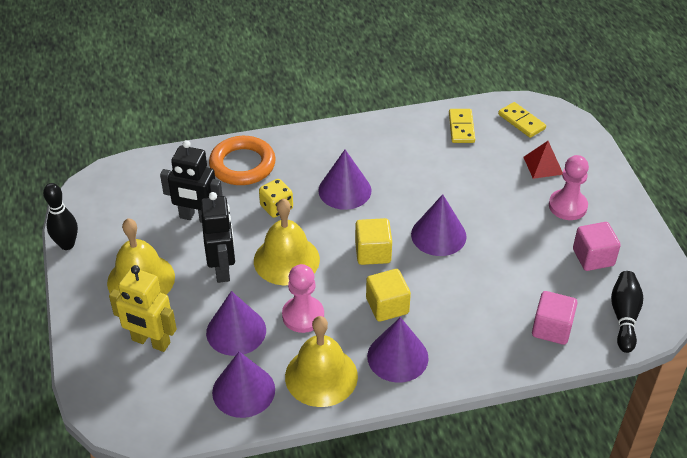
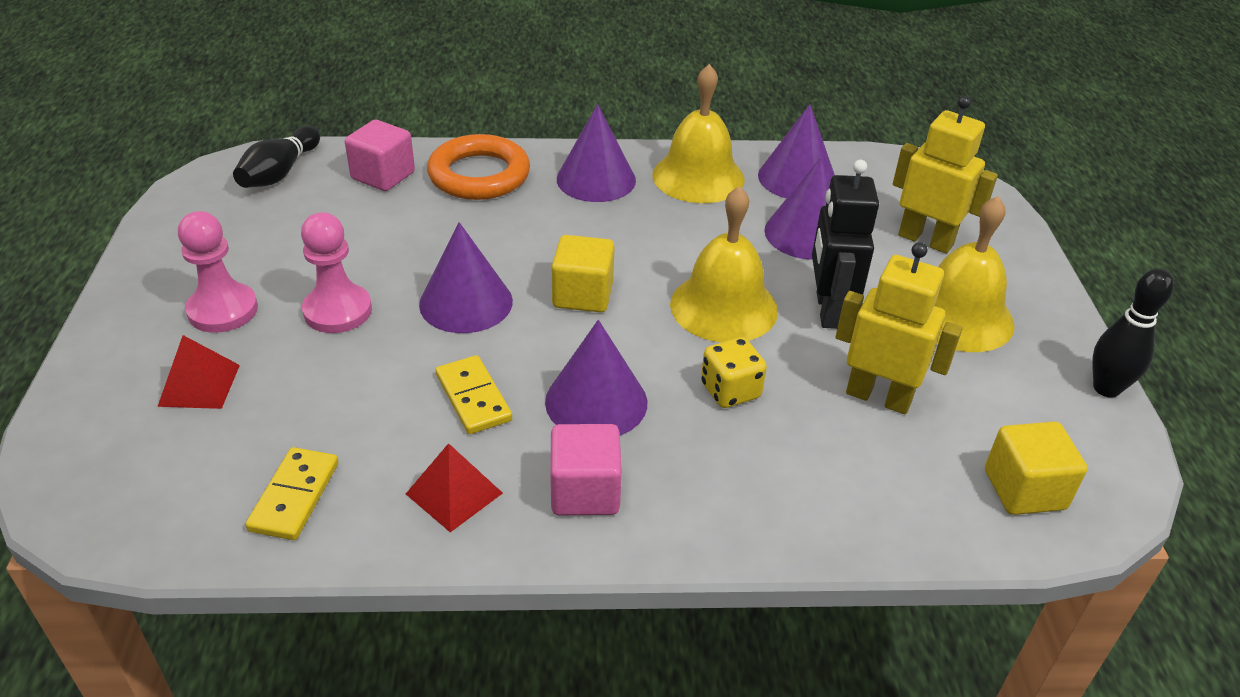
camera: 170 degrees left, 5 degrees down
(197, 218) = (878, 397): black robot -> yellow robot
(242, 165) = (792, 490): orange ring -> orange ring (479, 175)
(303, 316) = (710, 236): pink pawn -> pink pawn (338, 311)
(387, 306) = (588, 229): yellow cube -> yellow cube (1024, 489)
(394, 139) = (454, 493): none -> red pyramid
(521, 121) = (156, 487): yellow domino -> yellow domino (473, 398)
(593, 257) = (254, 238): pink cube -> pink cube (585, 491)

